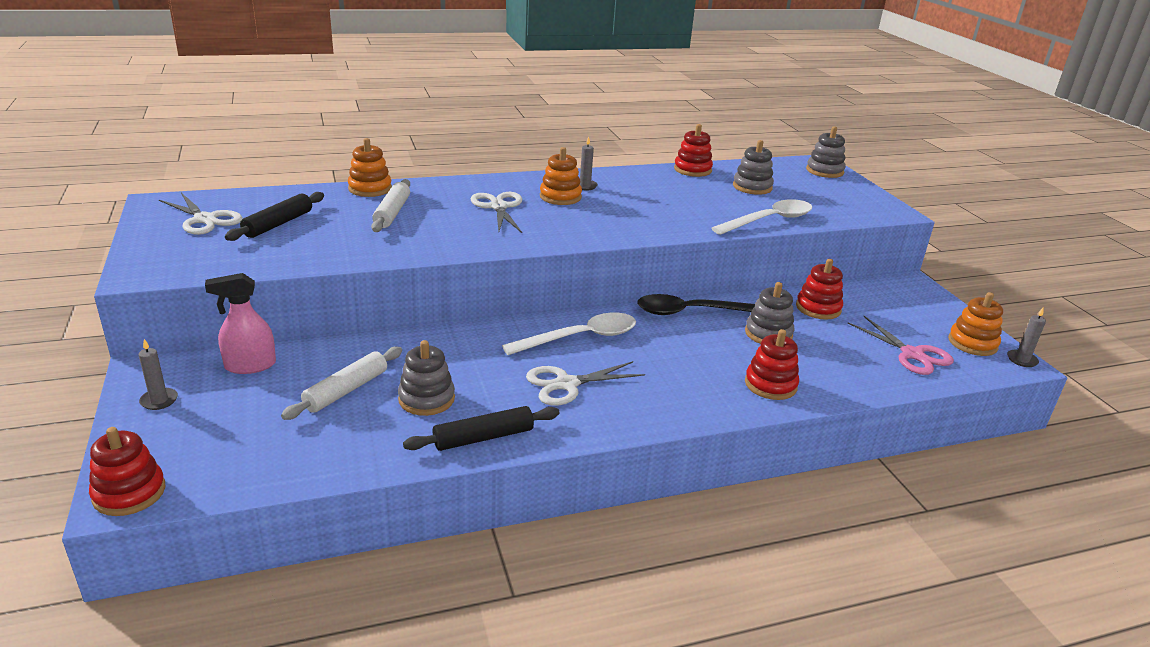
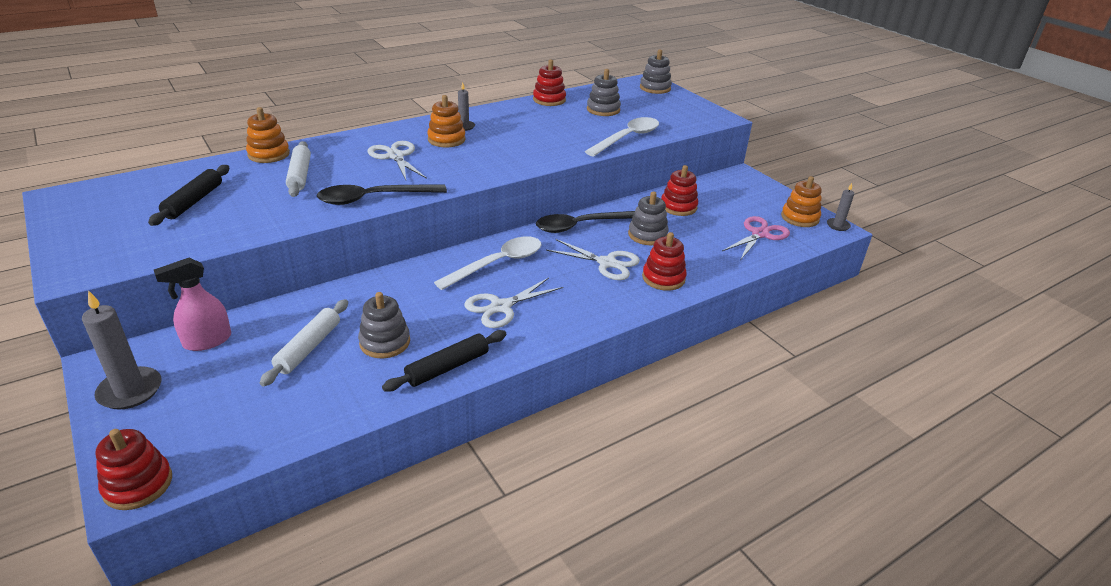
camera: 15 degrees left, 5 degrees up
(159, 400) = (130, 391): grey candle -> grey candle, size x1.77
(205, 219) = (117, 207): white scissors -> white scissors (607, 263)
(458, 246) = (373, 198): none -> black spoon
(912, 354) = (760, 234): pink scissors -> pink scissors turned 90 degrees counterclockwise

